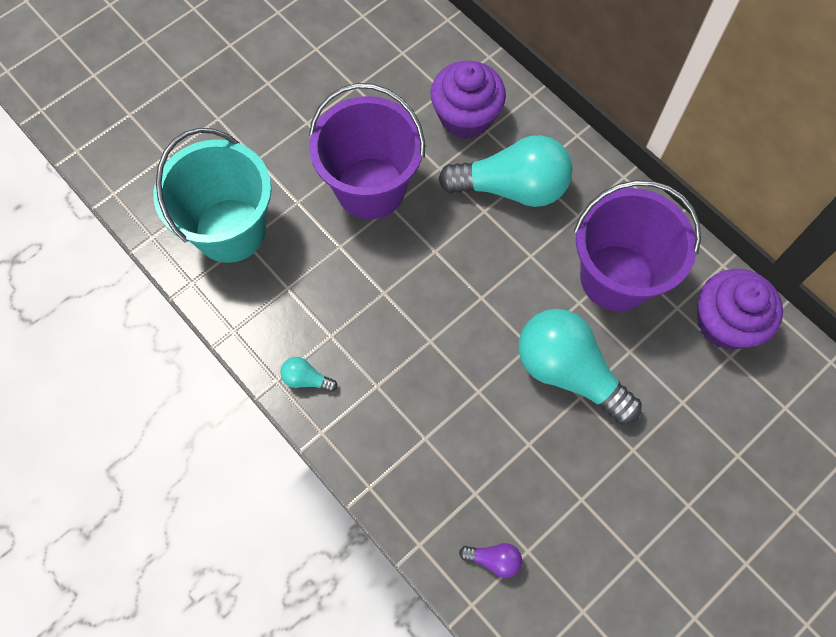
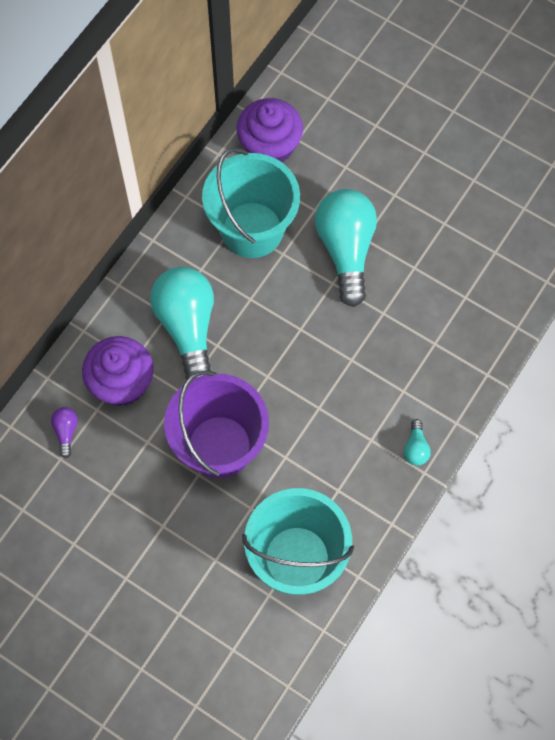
camera: 105 degrees left, 0 degrees up
(494, 560) = (509, 273): purple light bulb -> purple light bulb (66, 432)
(568, 372) = (346, 250): turquoise light bulb -> turquoise light bulb turned 150 degrees clockwise
(616, 277) = (252, 230): purple bucket -> turquoise bucket

